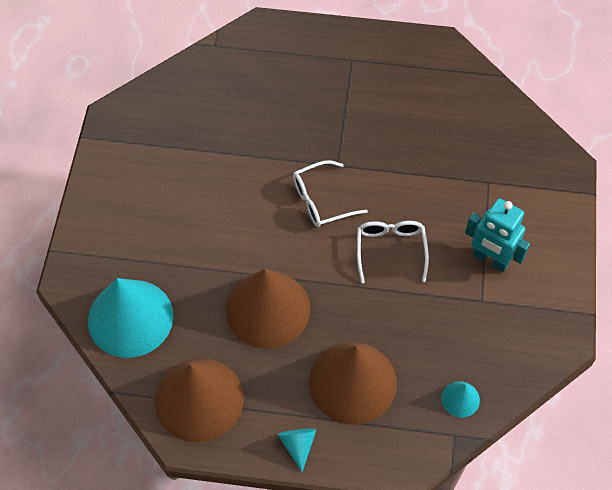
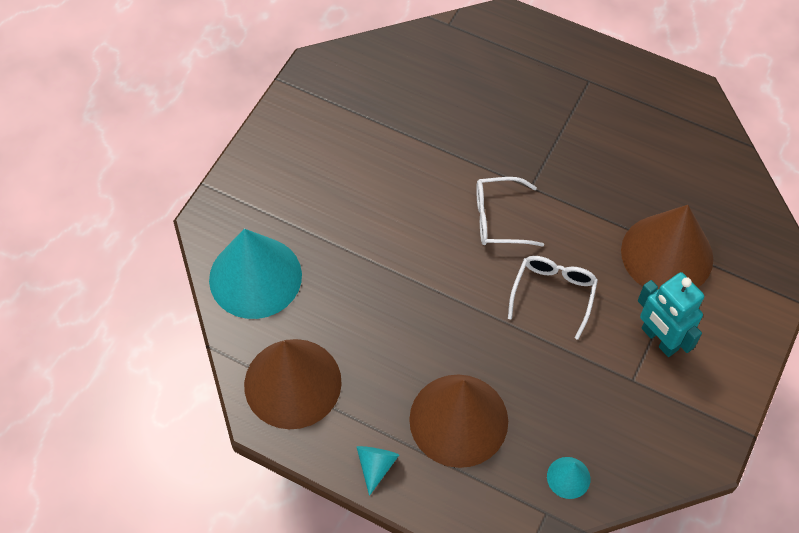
camera: 20 degrees right, 0 degrees up
(267, 309) = (398, 313): brown cone -> brown cone (667, 254)

